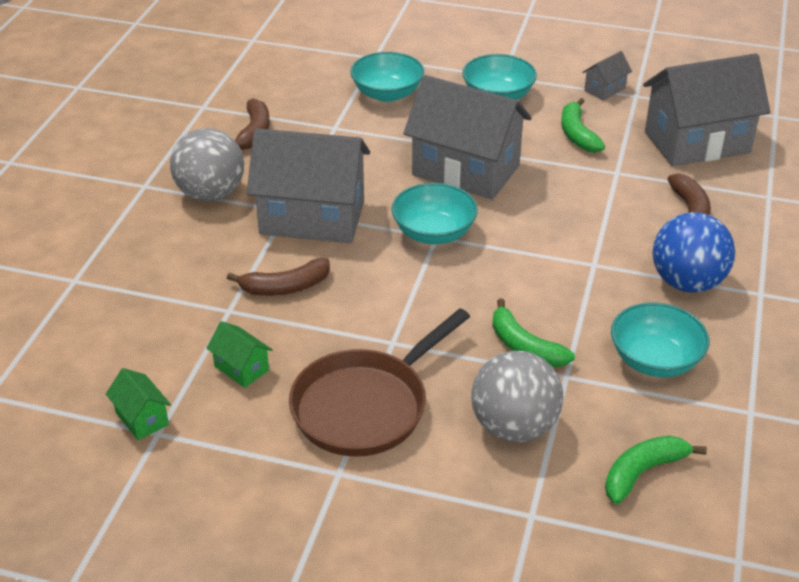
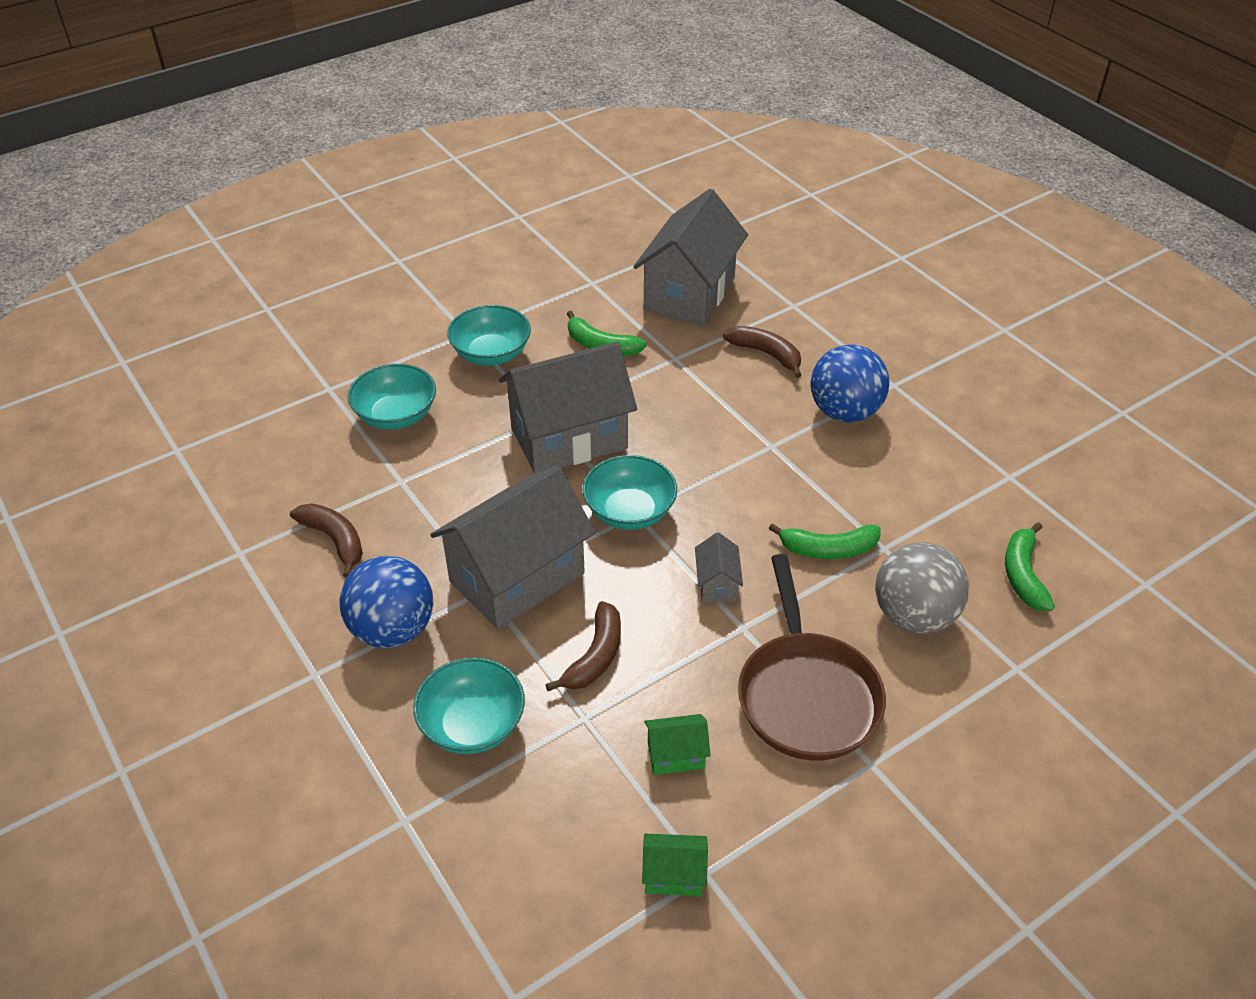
camera: 50 degrees left, 5 degrees up
(211, 194) = (393, 630): grey ball -> blue ball
(604, 89) = (562, 292): grey house -> grey house (717, 584)
(655, 360) = (912, 487): turquoise bowl -> turquoise bowl (472, 725)

